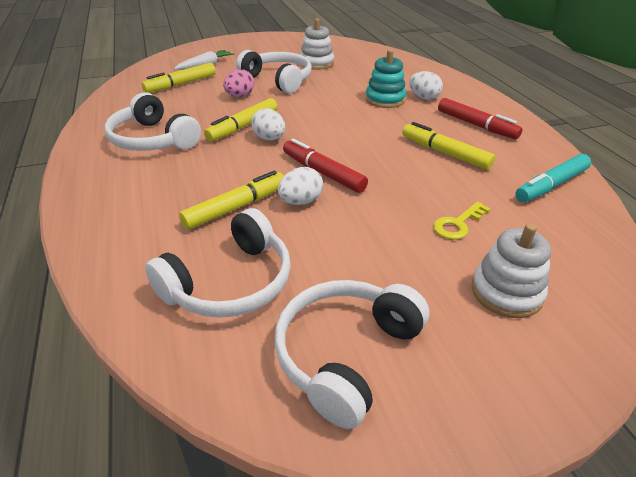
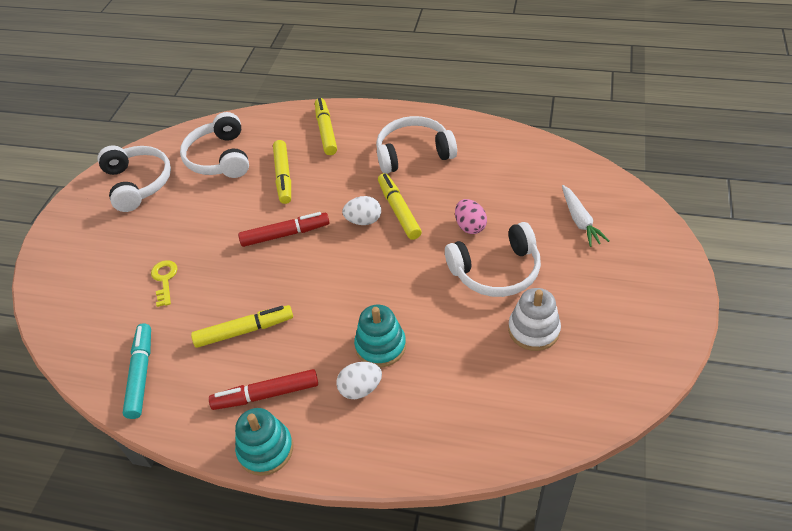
camera: 125 degrees right, 10 degrees up
(181, 84) = (529, 190): yellow marker -> yellow marker (326, 131)
(300, 201) = (262, 209): white egg -> none
(506, 292) = (101, 265): white stacking toy -> none
(507, 113) = (265, 449): none -> turquoise stacking toy

